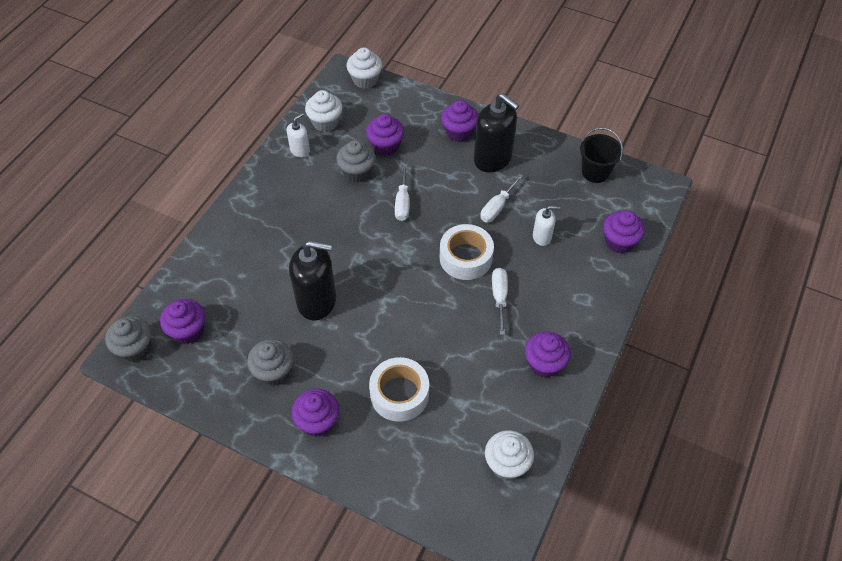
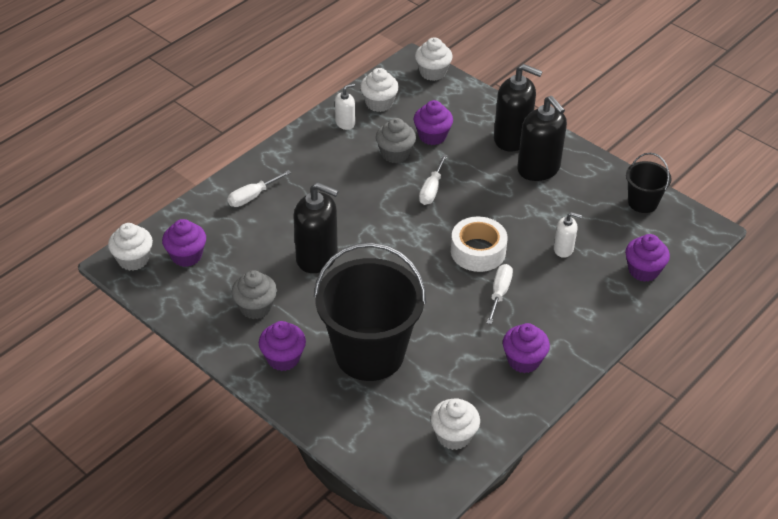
camera: 15 degrees right, 10 degrees down
(135, 348) = (133, 259): grey cupcake -> white cupcake
(399, 394) = (369, 353): white tape -> black bucket
(459, 132) = (512, 138): purple cupcake -> black soap dispenser
(497, 207) = (527, 213): white screwdriver -> white screwdriver (252, 196)

